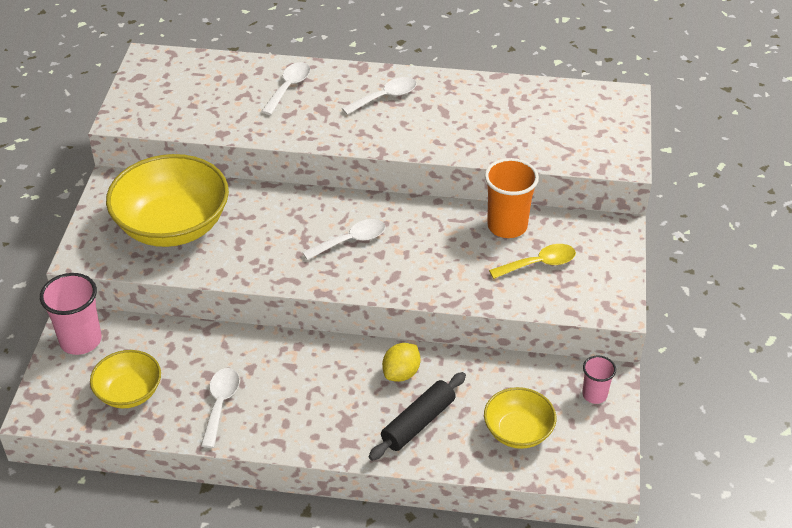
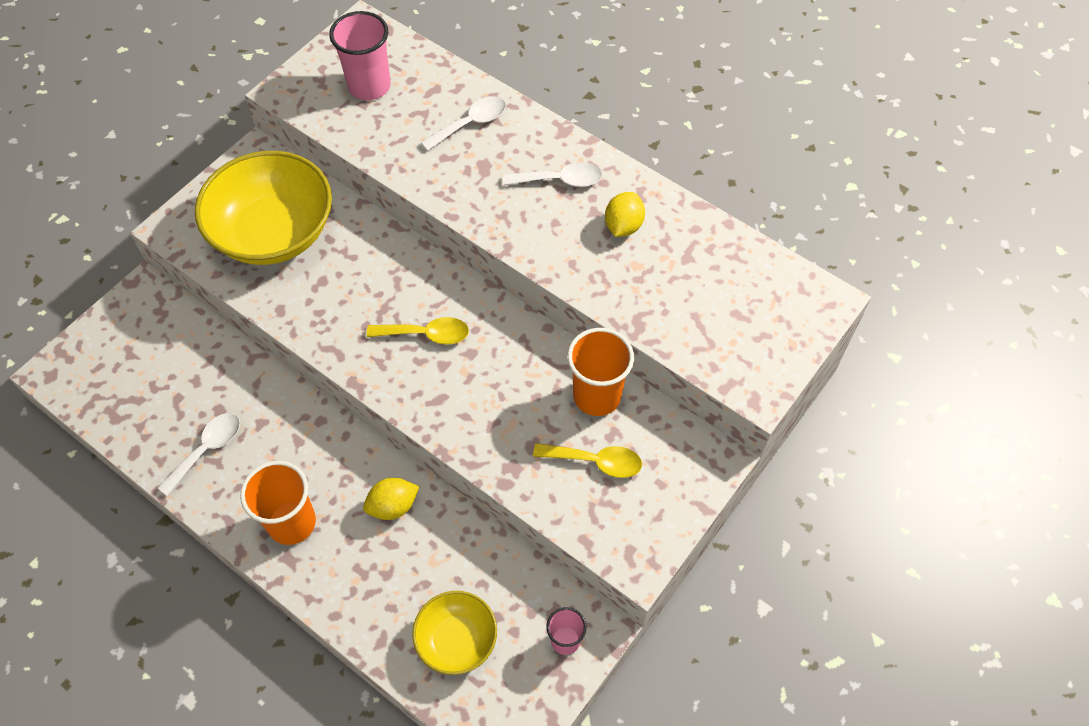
camera: 30 degrees right, 15 degrees up
(80, 340) = (138, 313): pink cup -> pink cup (369, 86)
(129, 392) = (139, 393): yellow bowl -> none
(331, 419) = (292, 522): none -> orange cup
(351, 241) = (426, 334): white spoon -> yellow spoon
(418, 423) = (368, 573): black rolling pin -> none
(454, 107) = (623, 226): none -> yellow lemon

